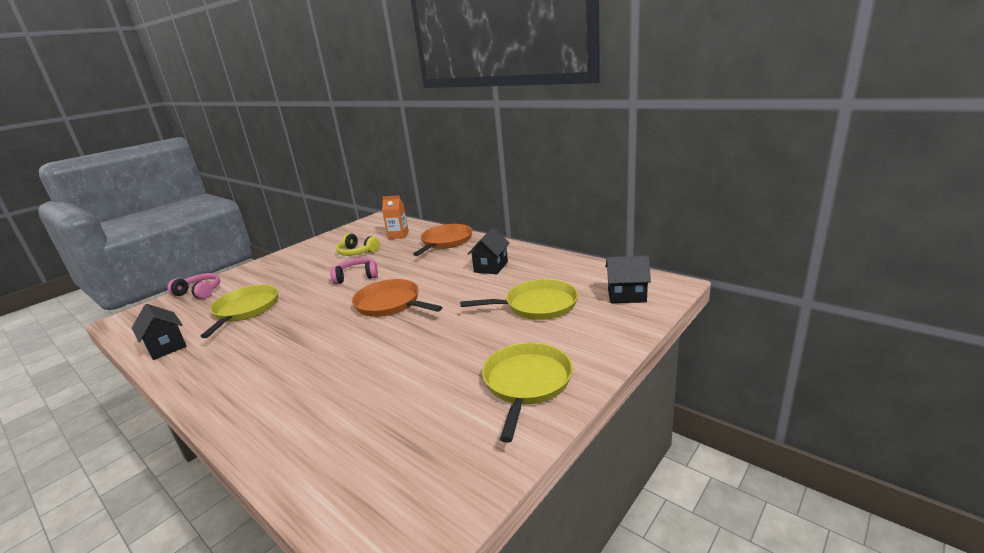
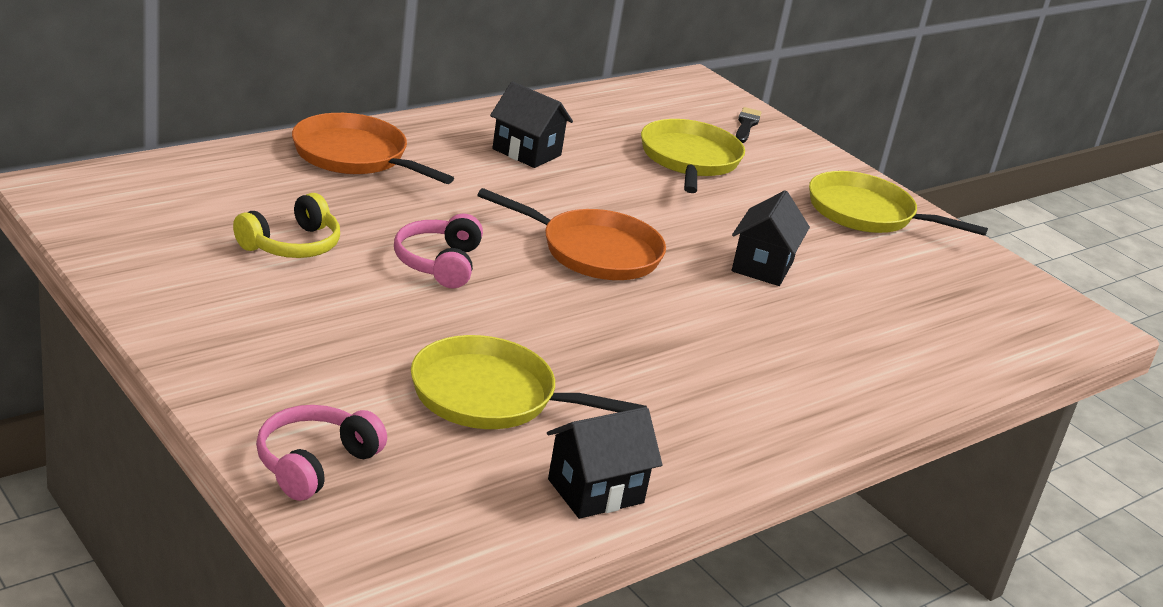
camera: 85 degrees left, 5 degrees up
(390, 304) = (595, 252): orange pan -> orange pan turned 120 degrees counterclockwise
(398, 235) = (242, 188): orange carton -> none
(623, 313) = (746, 125): none -> black brush
(626, 295) = (704, 109): black house -> black house (762, 266)

